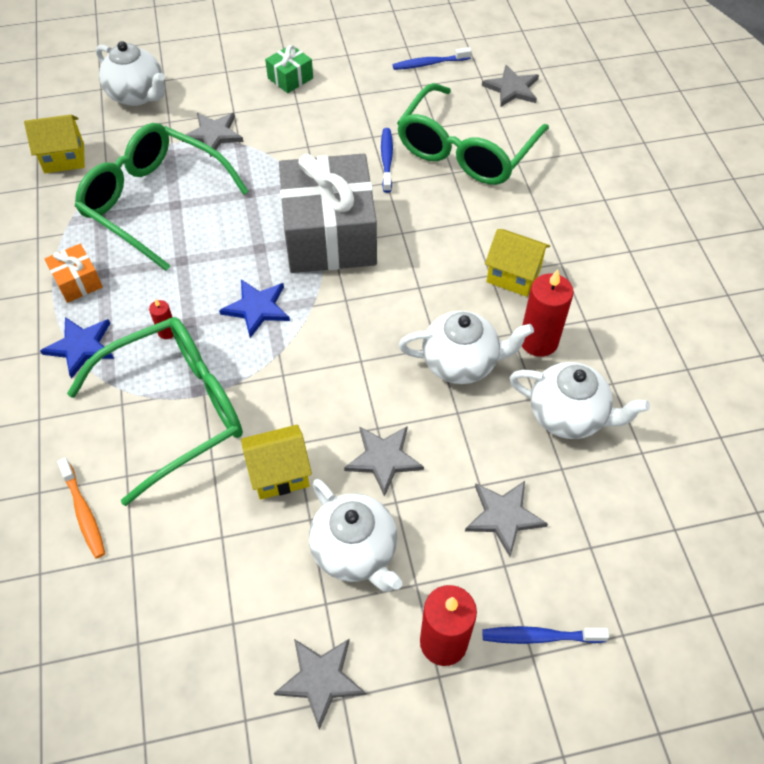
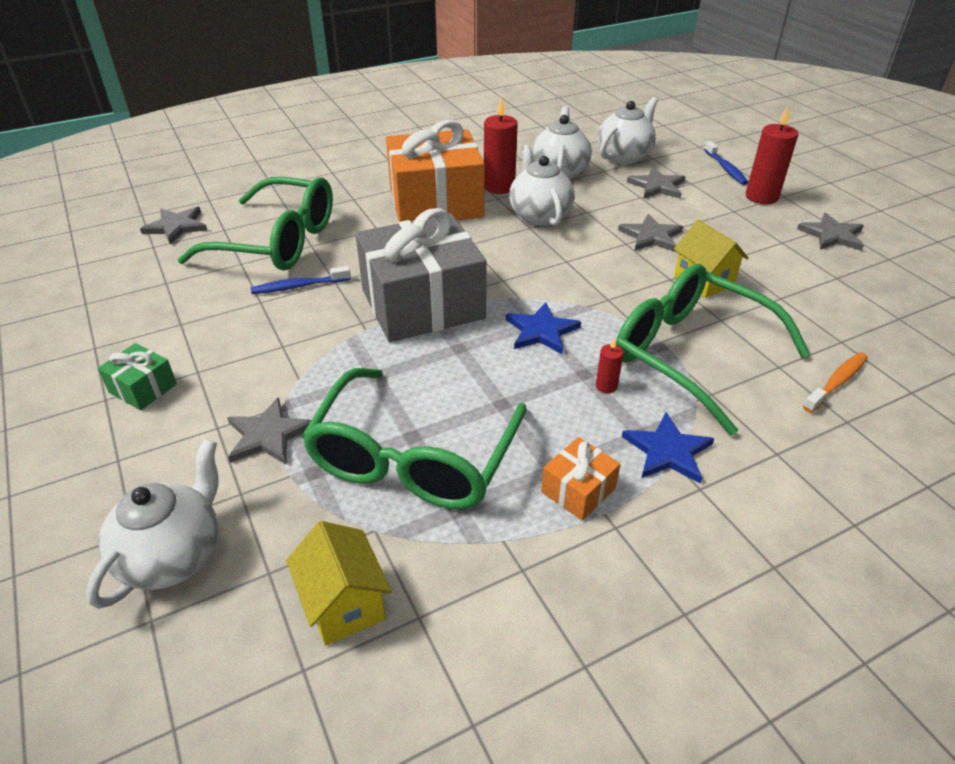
camera: 105 degrees left, 15 degrees down
(355, 551) = (734, 236): white teapot -> white teapot (624, 156)
(429, 64) = (125, 282): blue toothbrush -> none
(513, 276) = (436, 203): yellow house -> orange gift

